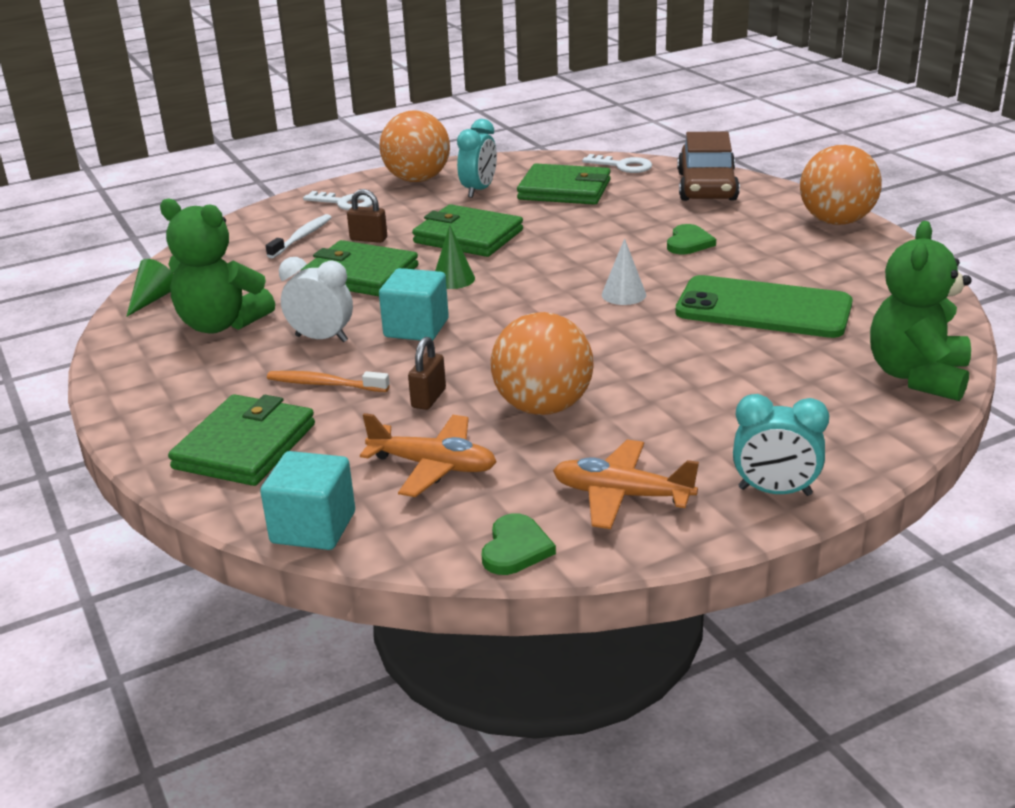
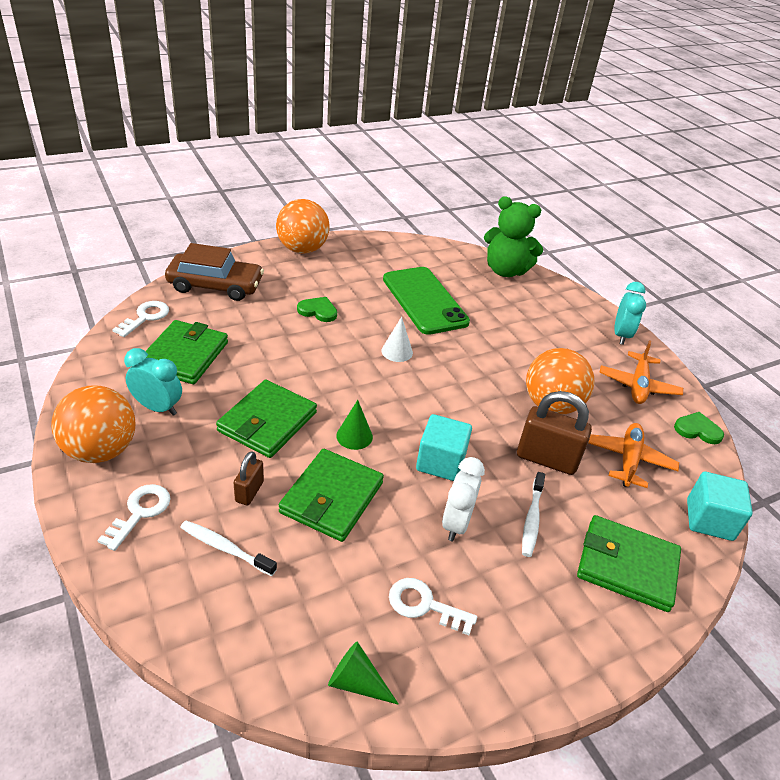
camera: 95 degrees left, 10 degrees up
(221, 324) = (424, 605): green teddy bear -> white key
(324, 384) = (532, 519): orange toothbrush -> white toothbrush
(428, 398) = (546, 459): brown padlock -> brown padlock, size x1.83
(763, 308) = (424, 300): green phone -> green phone turned 45 degrees counterclockwise

